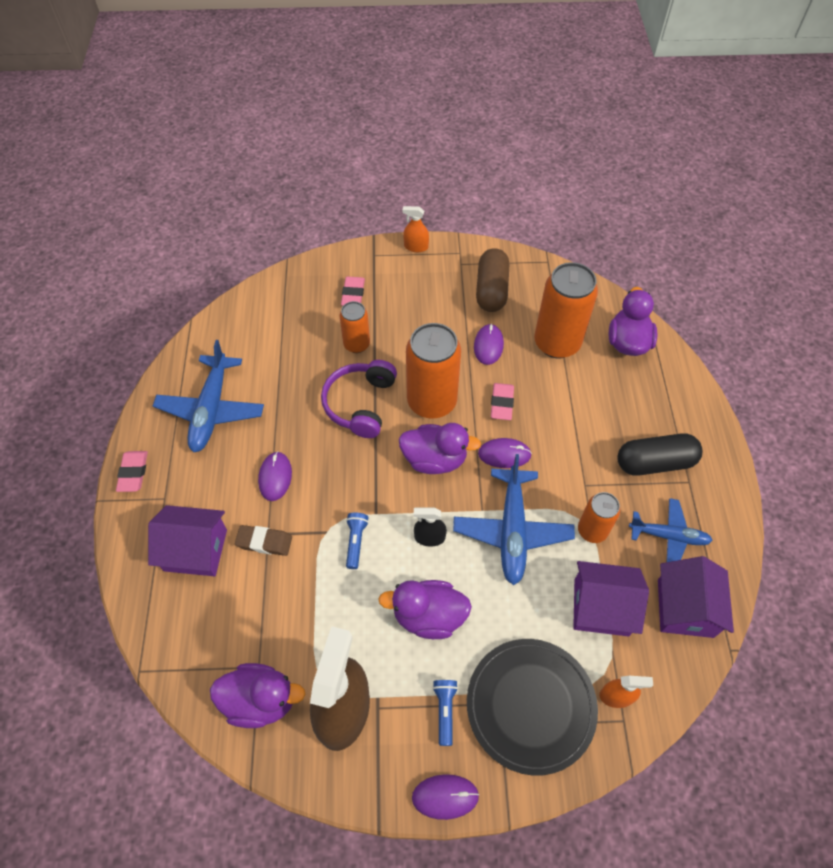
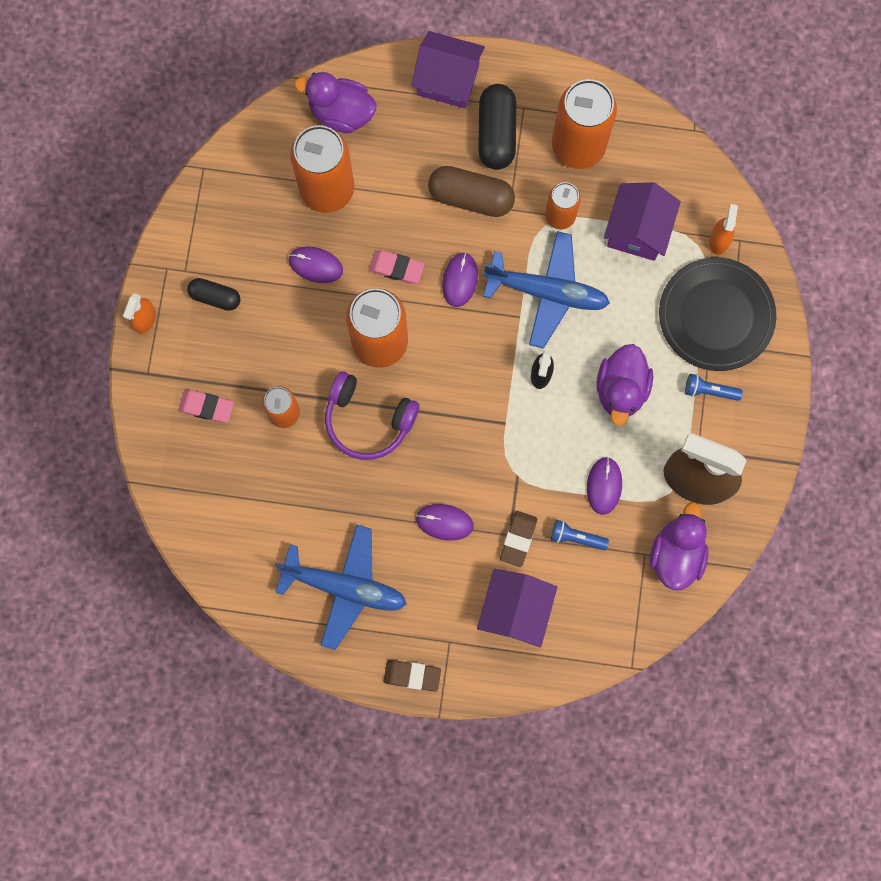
camera: 80 degrees left, 20 degrees up
(133, 473) = (412, 675): pink eraser -> brown eraser
(356, 542) = (533, 447): blue flashlight -> blue flashlight (576, 537)
(435, 459) = (453, 352): purple duck -> none
(444, 285) = (215, 297): none -> black capsule
(445, 796) = (779, 404): purple mouse -> purple mouse (604, 486)
(491, 290) = (234, 244): brown capsule -> brown capsule (471, 197)
(669, 536) = (578, 146): blue plane -> orange can
(685, 608) = (650, 156): purple house -> purple house (448, 80)

